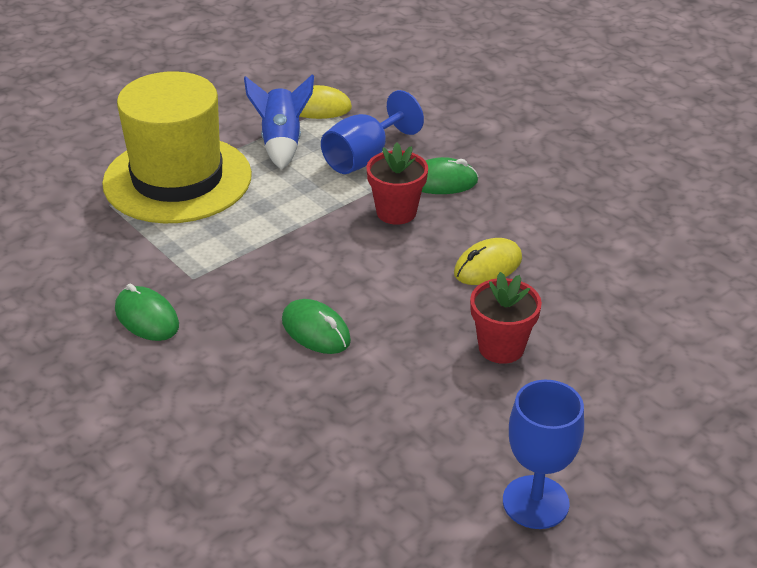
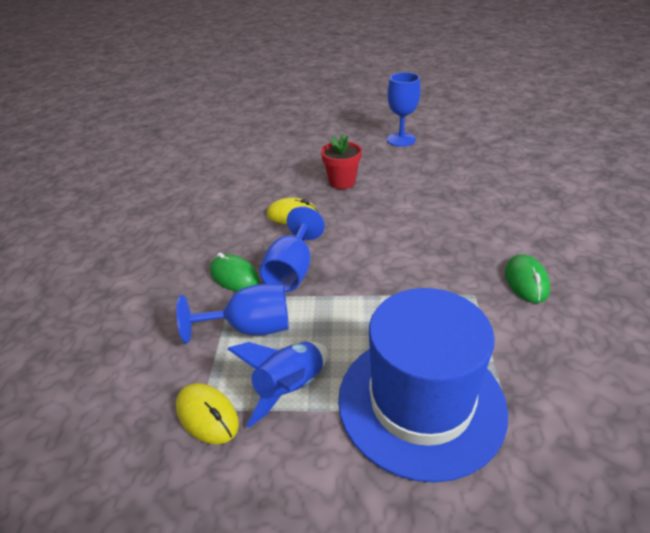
camera: 135 degrees left, 0 degrees up
(177, 179) = (421, 402): yellow hat -> blue hat
(316, 331) = (423, 227): green mouse -> none
(396, 212) = (292, 270): red flower pot -> blue goblet

